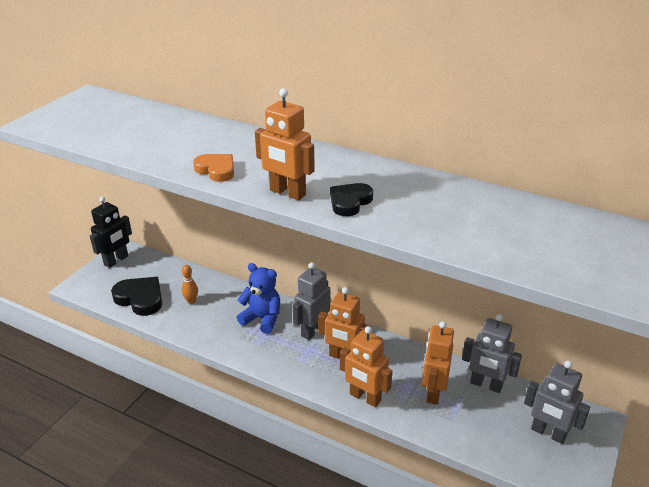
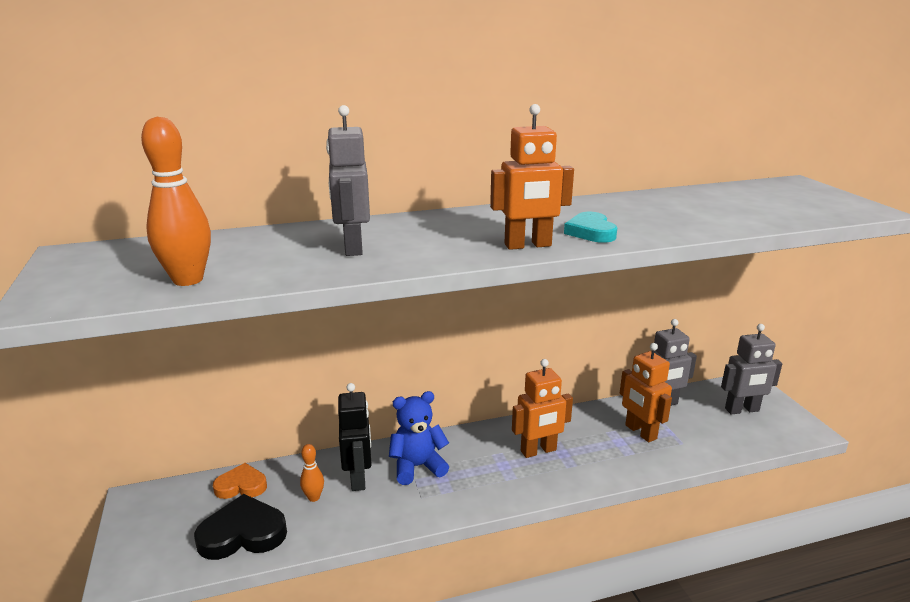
camera: 45 degrees left, 10 degrees down
(97, 135) = (188, 280): none -> orange bowling pin
(116, 260) = (142, 515): black robot -> black robot (358, 478)
(216, 170) = (418, 255): orange heart -> orange heart (241, 486)
(312, 330) = (479, 447): grey robot -> grey robot (352, 247)
(350, 202) = (591, 232): black heart -> turquoise heart
(365, 398) = (604, 470): orange robot -> none

